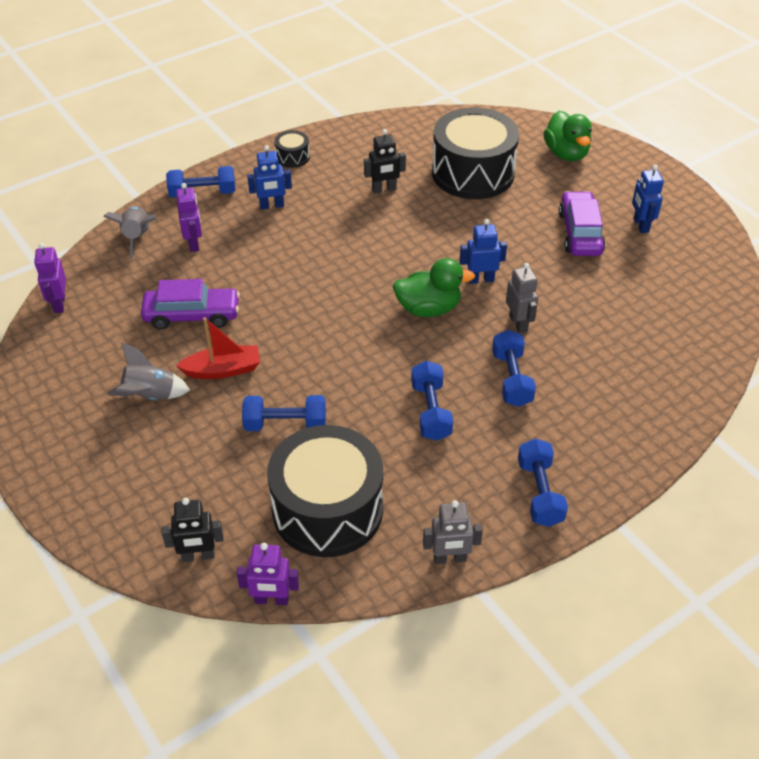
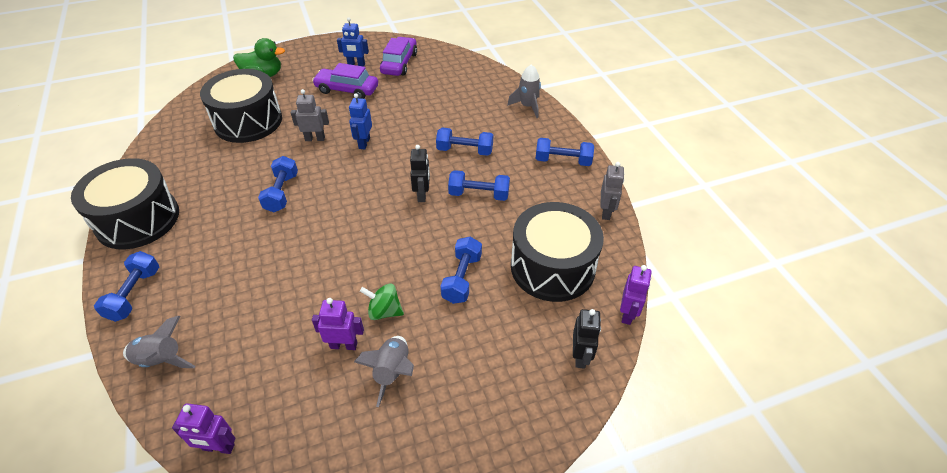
camera: 75 degrees left, 0 degrees up
(192, 315) = (304, 325): purple car -> purple car (399, 63)
(194, 243) = (205, 311): purple robot -> purple robot (343, 345)
(223, 370) = (384, 311): red boat -> green spinning top
(272, 206) = (194, 245): blue robot -> none
(292, 157) = (138, 219): black drum -> black drum, size x2.40
(366, 239) = (281, 193): none -> blue dumbbell
(384, 189) = (229, 171): black robot -> black robot (422, 195)
(428, 308) = (379, 175): green duck -> none
(518, 323) = (416, 136): grey robot -> grey robot (315, 139)
(650, 430) = (527, 106): none -> grey rocket

